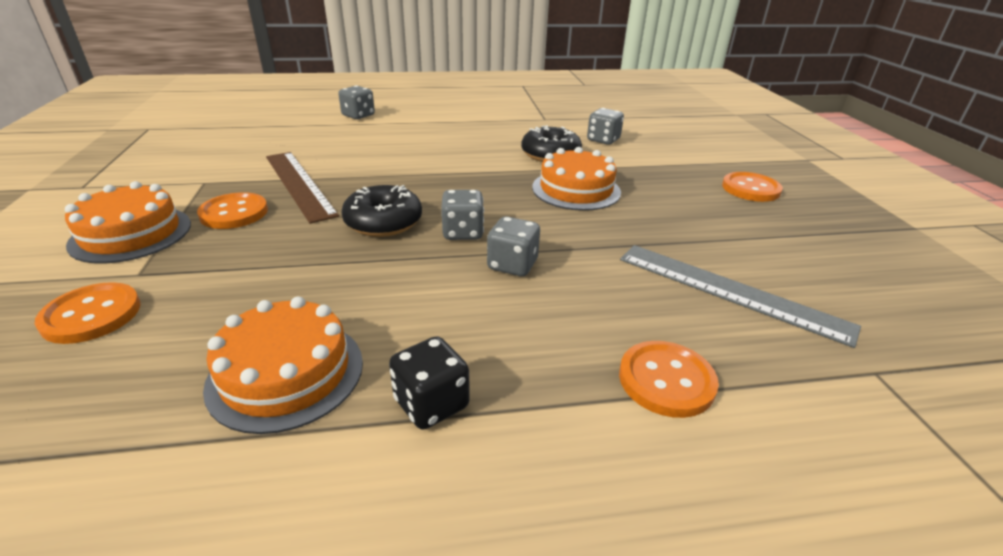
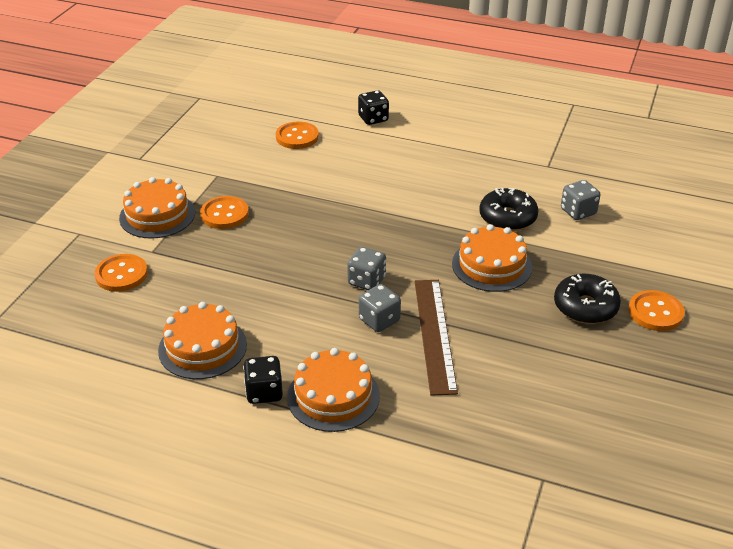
camera: 30 degrees right, 5 degrees up
(299, 184) = (280, 196): brown ruler -> brown ruler (434, 334)
(358, 115) = (373, 119): grey dice -> black dice
(383, 222) = (318, 254): black donut -> black donut (585, 307)
(536, 370) = (333, 396): none -> orange cake
(666, 380) = (402, 431): orange button -> orange button (297, 137)
(730, 291) = (513, 394): grey ruler -> none

